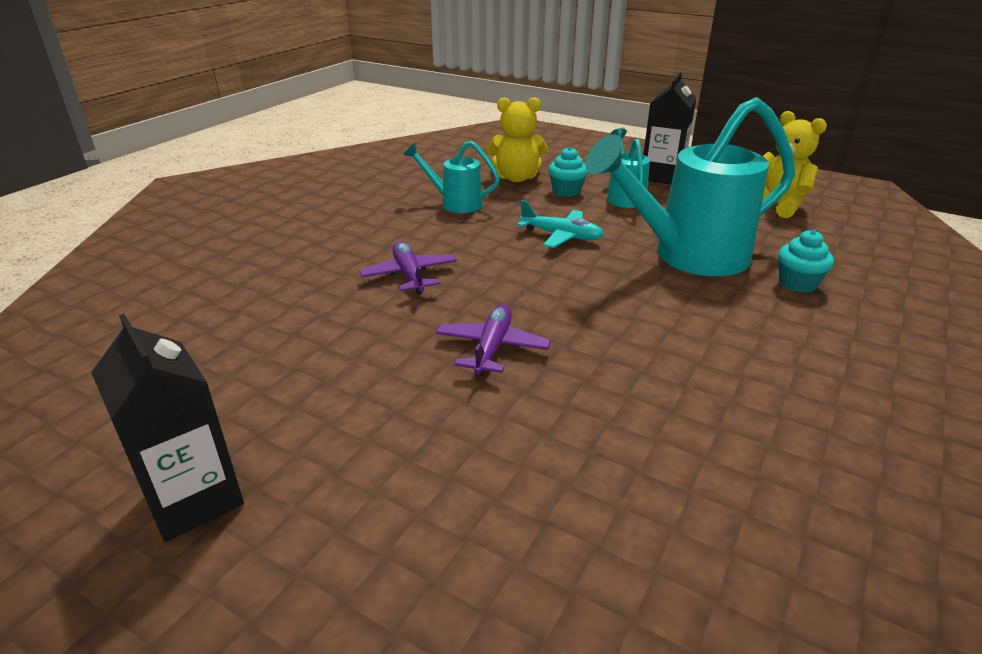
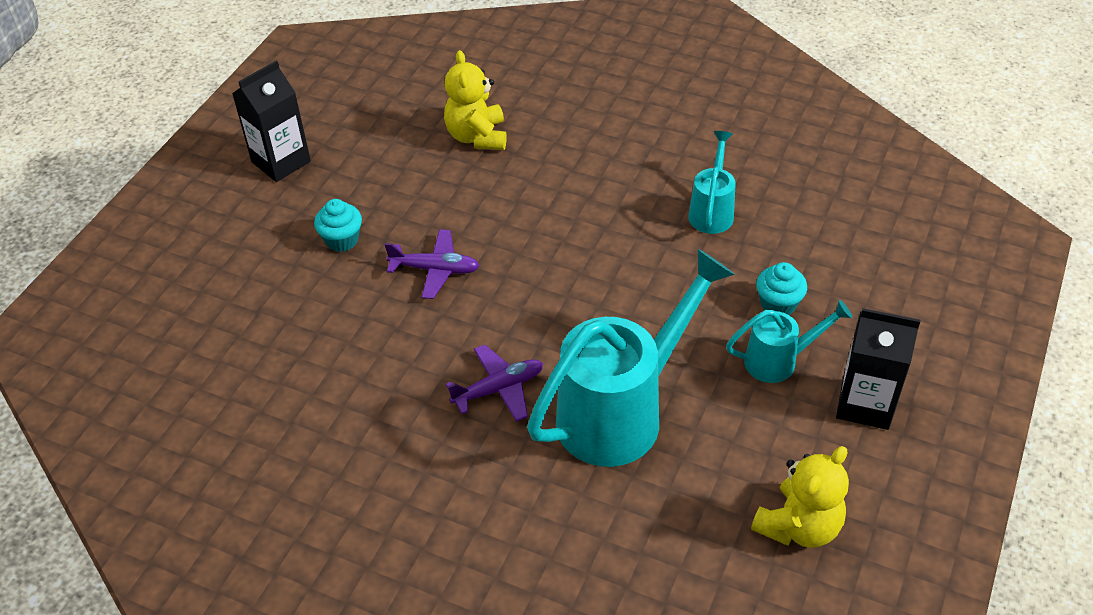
camera: 85 degrees right, 15 degrees up
(409, 275) = (544, 203): purple plane -> purple plane (499, 389)
(516, 178) = (806, 255): yellow teddy bear -> yellow teddy bear (477, 137)
(561, 236) = (649, 304): turquoise plane -> none
(687, 256) = (622, 411): turquoise watering can -> turquoise watering can turned 75 degrees clockwise
(797, 283) = (576, 504): turquoise cupcake -> turquoise cupcake (342, 240)

